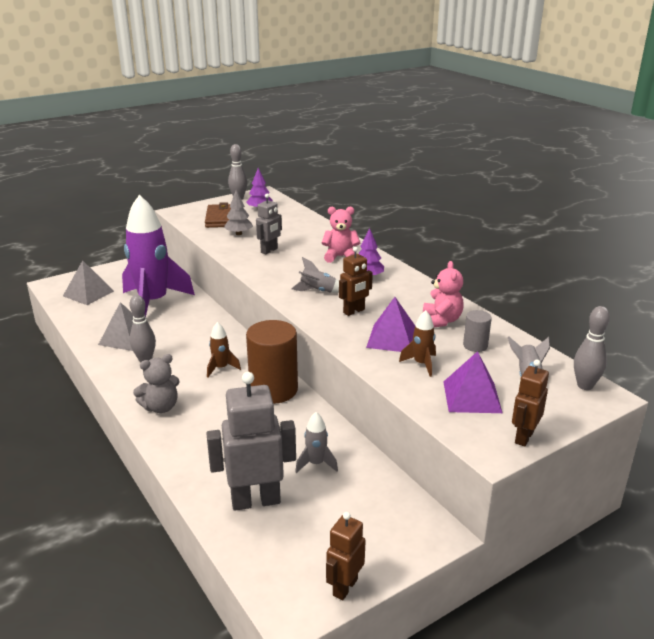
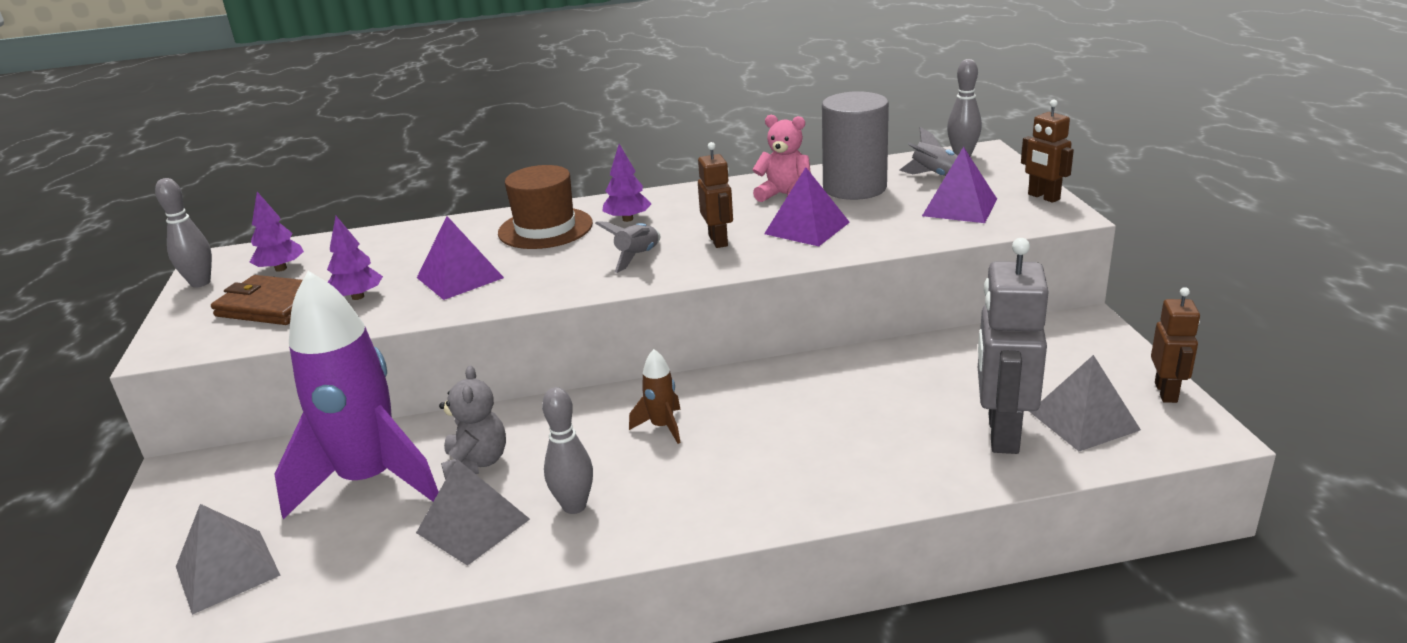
camera: 65 degrees left, 0 degrees up
(161, 407) = (736, 499): grey teddy bear -> grey teddy bear (476, 463)
(239, 234) = (358, 297): grey tree -> purple tree
(269, 251) = (459, 277): grey robot -> purple pyramid
(273, 390) = (754, 387): brown cylinder -> none
(286, 540) = (1083, 420): none -> grey pyramid
(316, 464) = (941, 378): grey rocket -> none
(340, 257) = (545, 228): pink teddy bear -> brown hat
(344, 587) = (1166, 392): brown robot -> brown robot turned 135 degrees counterclockwise
(421, 364) = (877, 221): brown rocket -> none
(475, 345) = (854, 188): grey cylinder -> grey cylinder, size x2.08

